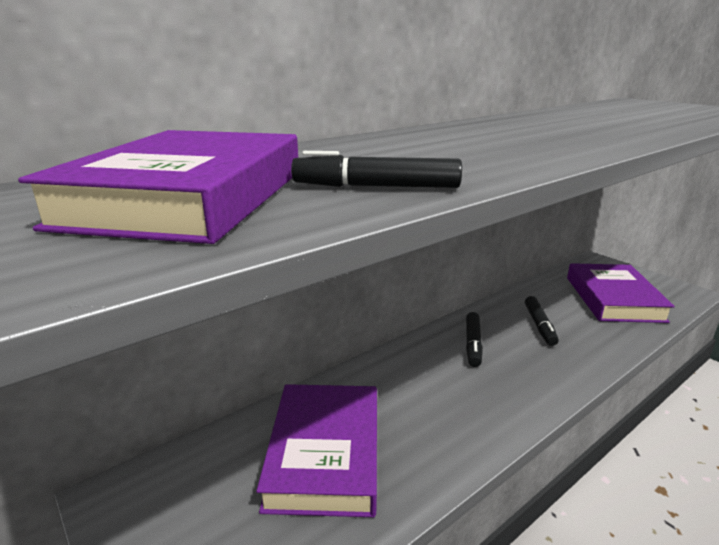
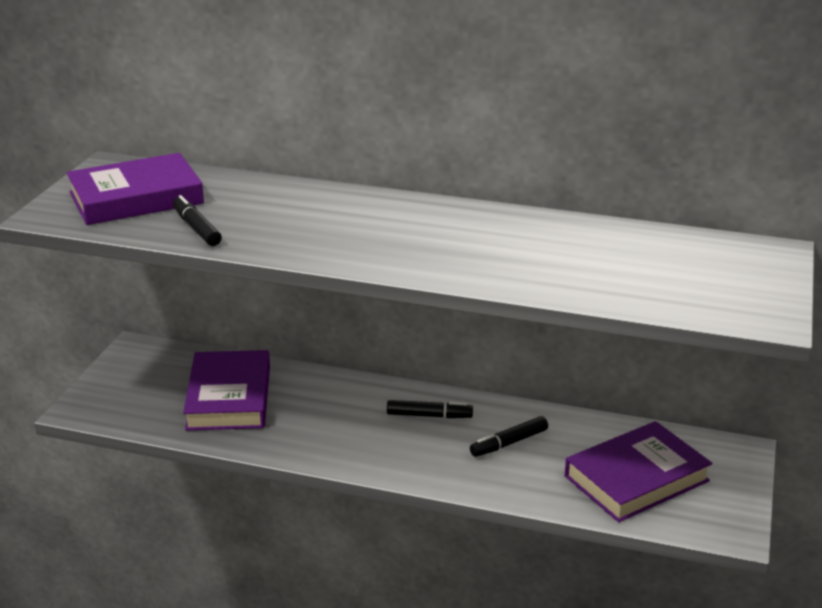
camera: 55 degrees right, 5 degrees up
(325, 453) = (229, 397): purple book -> purple book turned 60 degrees counterclockwise
(473, 344) = (429, 415): black marker -> black marker turned 150 degrees counterclockwise

